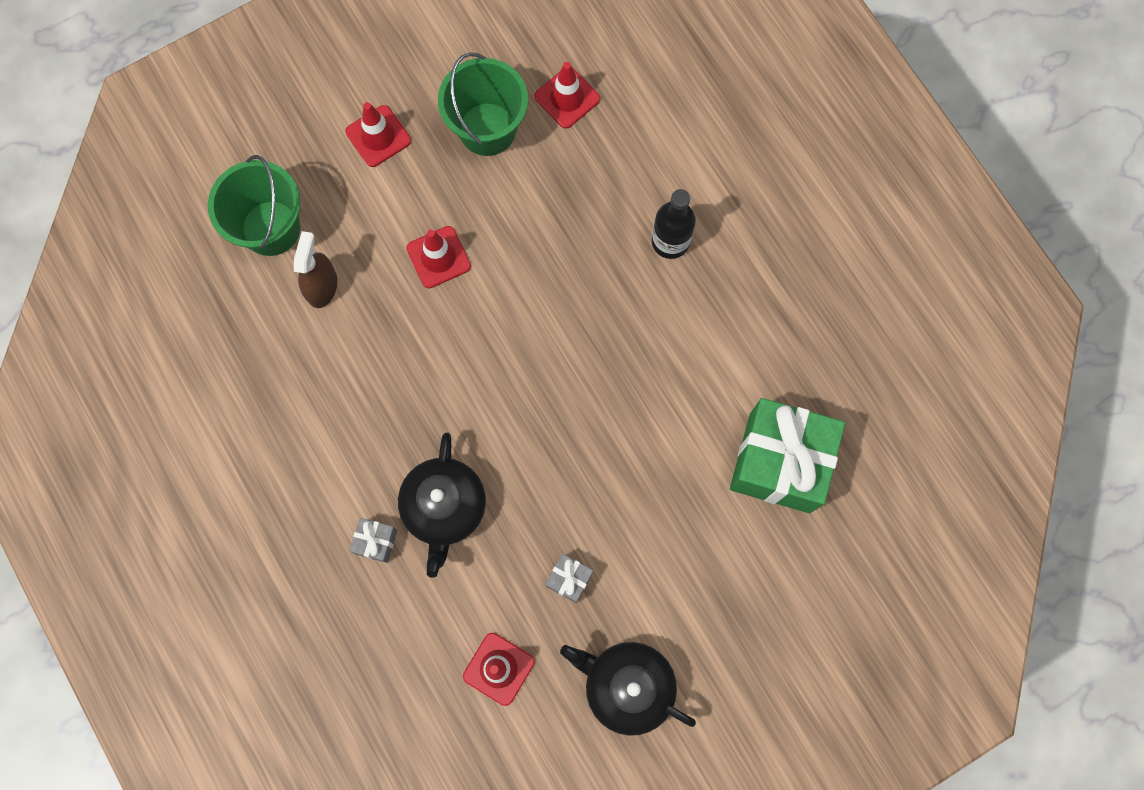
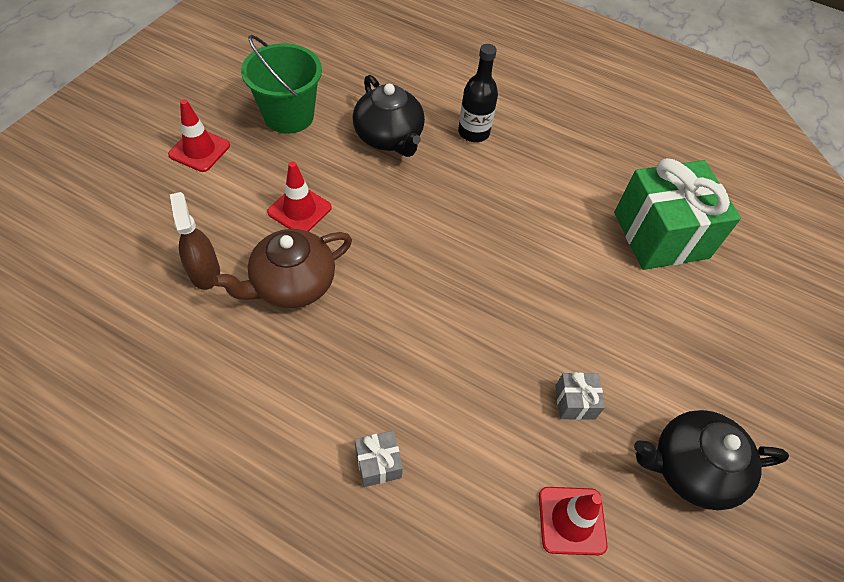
camera: 35 degrees left, 20 degrees down
(271, 228) = (131, 247): green bucket -> none
(391, 338) = (292, 284): none -> brown teapot
(444, 508) = (425, 399): black teapot -> black teapot (389, 138)
(567, 98) = (338, 79): red traffic cone -> none

